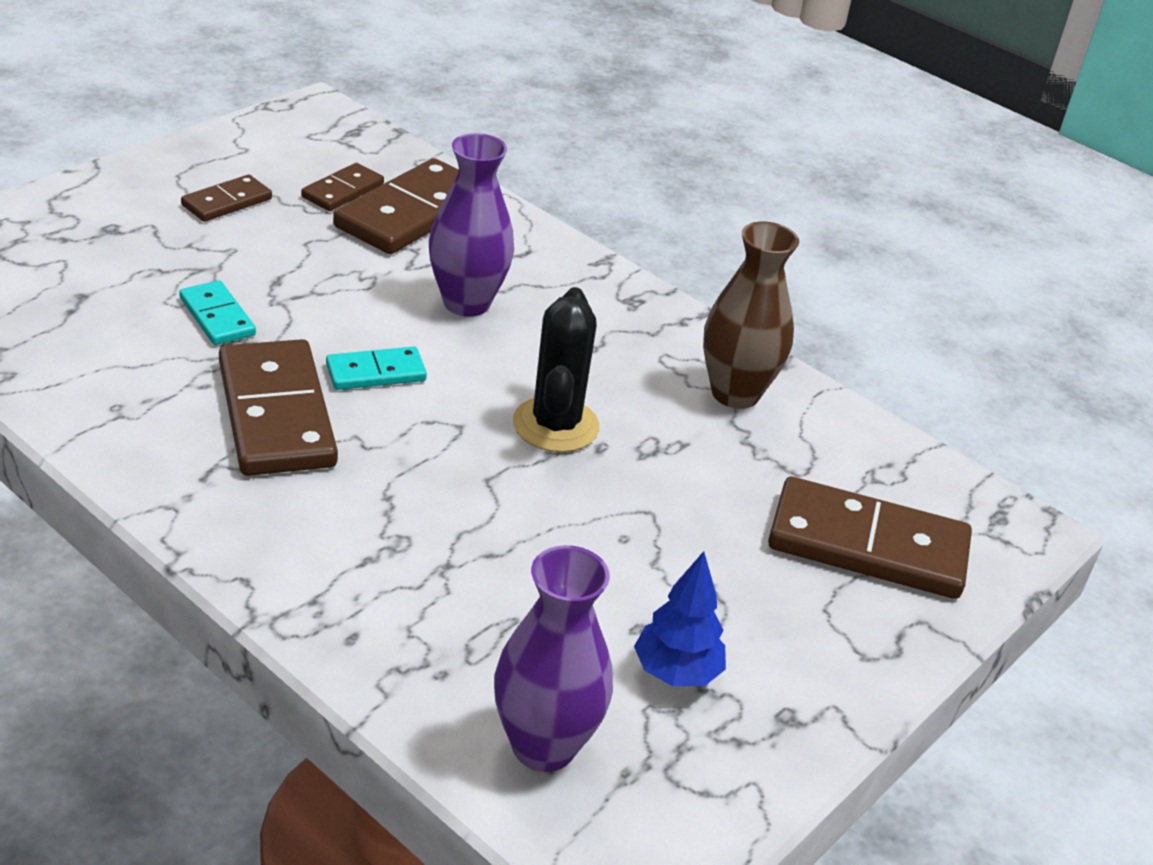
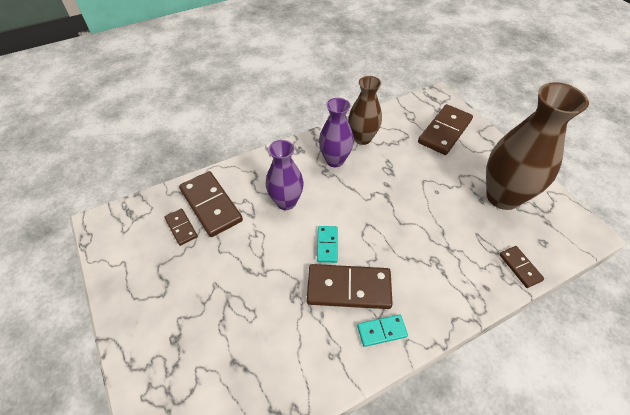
camera: 65 degrees left, 15 degrees up
(217, 317) = (270, 300): turquoise domino -> turquoise domino (381, 331)
(226, 202) = (171, 279): brown domino -> brown domino (520, 267)
(543, 746) = (537, 241): purple vase -> purple vase (335, 160)
(555, 425) = (372, 194): black cactus -> none
(676, 673) = (502, 196): blue tree -> brown vase

